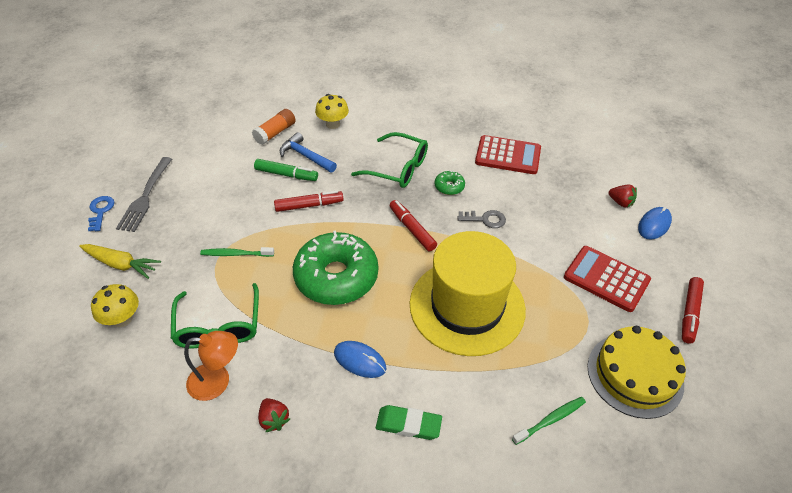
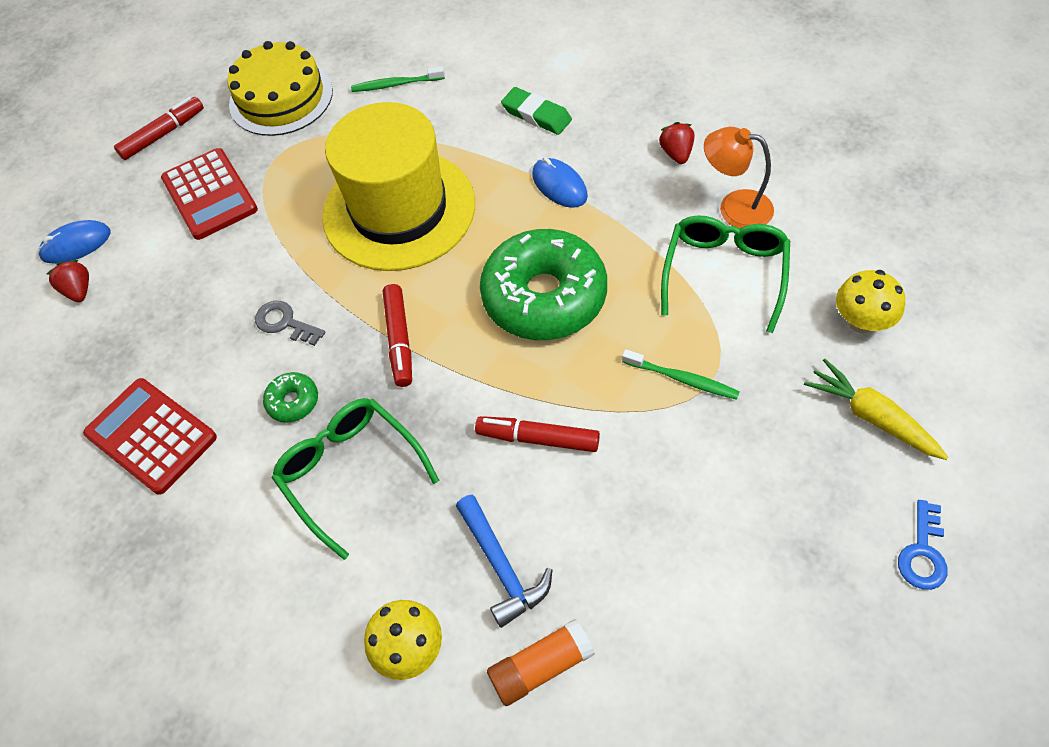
camera: 150 degrees left, 10 degrees up
(145, 196) = (835, 564): grey fork -> none
(286, 174) = (554, 528): green marker -> none

